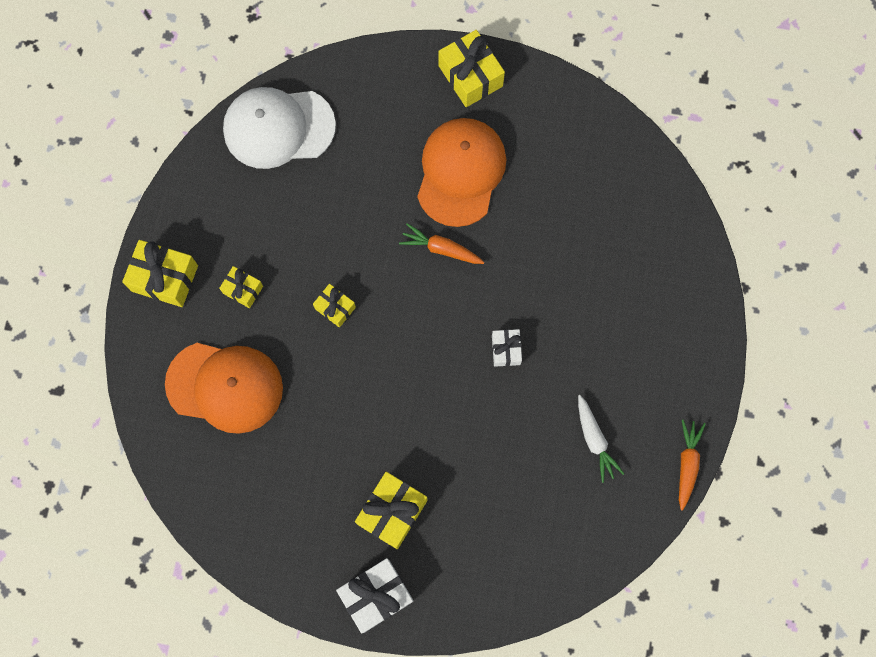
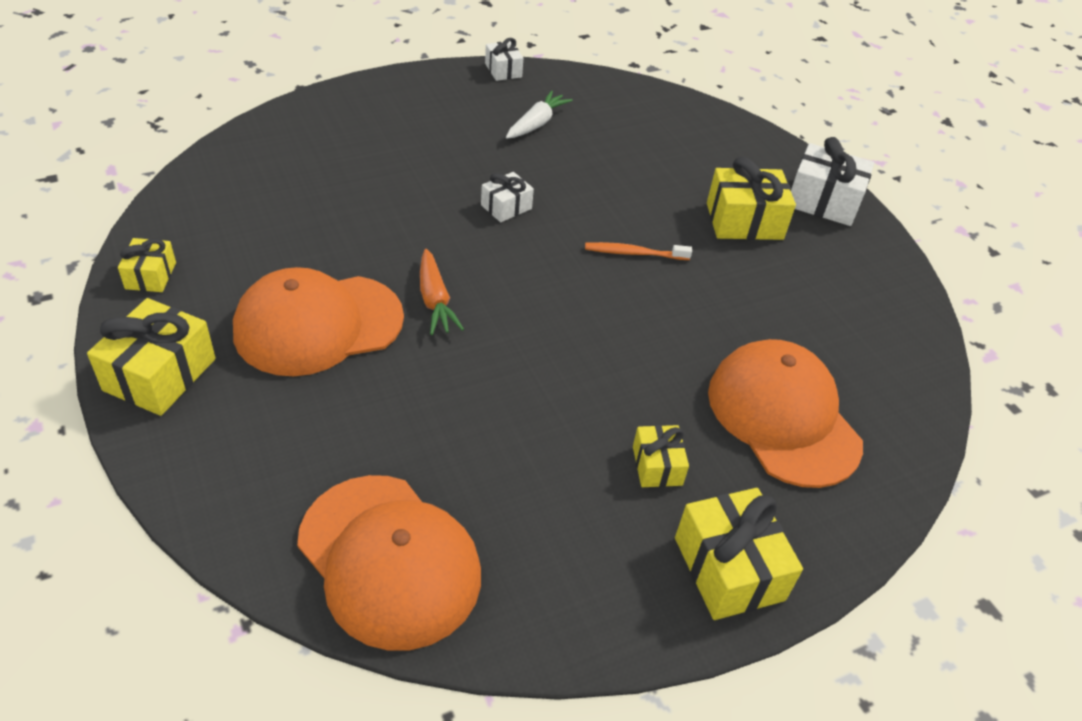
camera: 130 degrees left, 30 degrees down
(278, 128) = (389, 560): white cap -> orange cap
(335, 308) = (591, 361): yellow gift -> yellow gift (150, 275)
(408, 404) = (634, 253): none -> orange toothbrush
(687, 464) = (503, 70): orange carrot -> white gift

